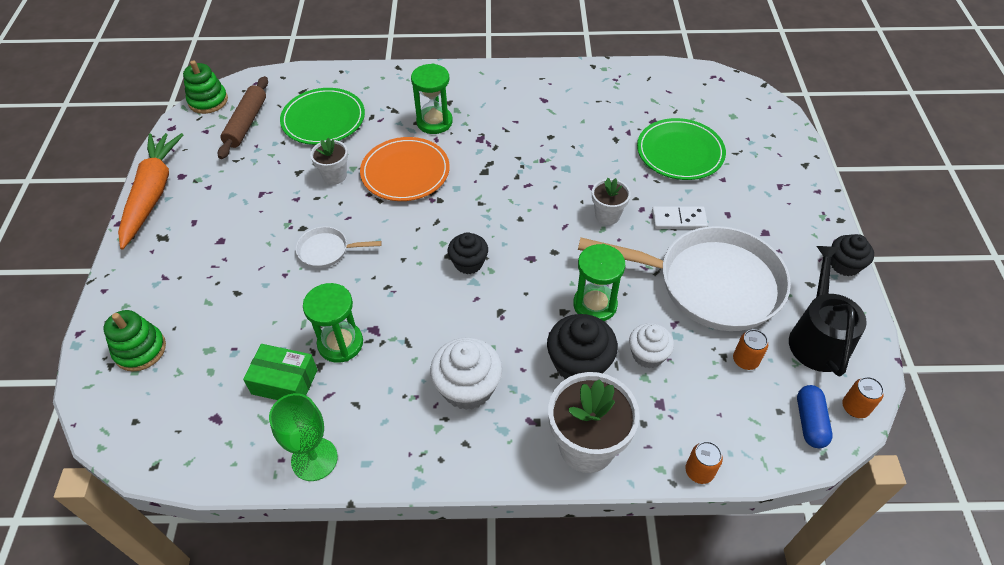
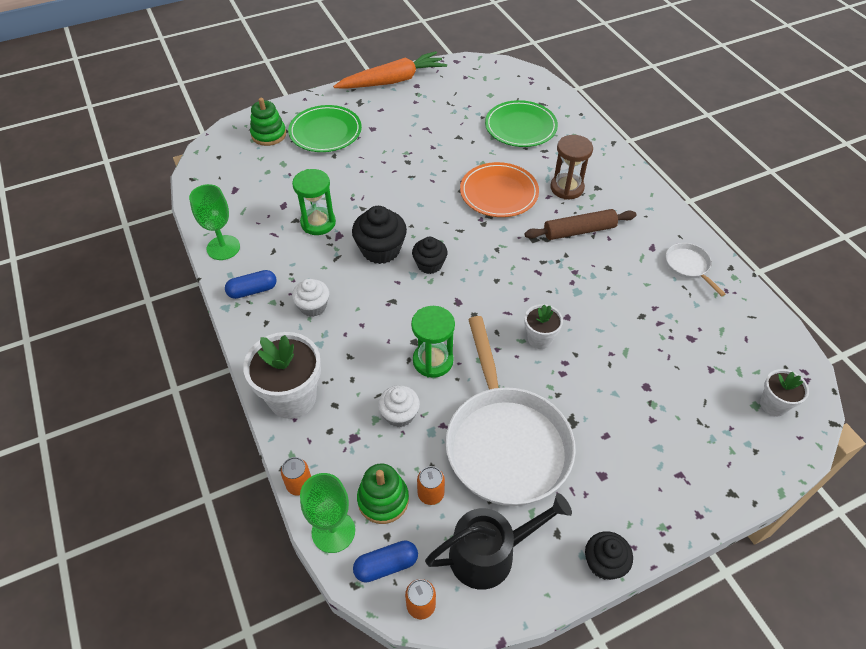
camera: 65 degrees right, 0 degrees up
(208, 101) = (494, 65): green stacking toy -> green stacking toy (383, 499)
(246, 123) = (487, 91): brown rolling pin -> brown rolling pin (579, 231)
(284, 382) = (275, 208): green box -> none
(327, 250) = (394, 182): white pan -> white pan (688, 266)
(334, 176) = (468, 156): white flower pot -> white flower pot (773, 405)
(407, 444) = (252, 290): none -> blue capsule
(434, 122) = (567, 188): green hourglass -> brown hourglass
(467, 388) = (313, 306): white cupcake -> white cupcake, size x0.65
(579, 364) = (367, 369): black cupcake -> black cupcake (380, 250)
(679, 220) = (570, 396): white domino -> none
(680, 152) = (663, 372): green plate -> green plate (325, 132)
(762, 456) = (333, 531): none -> green goblet

